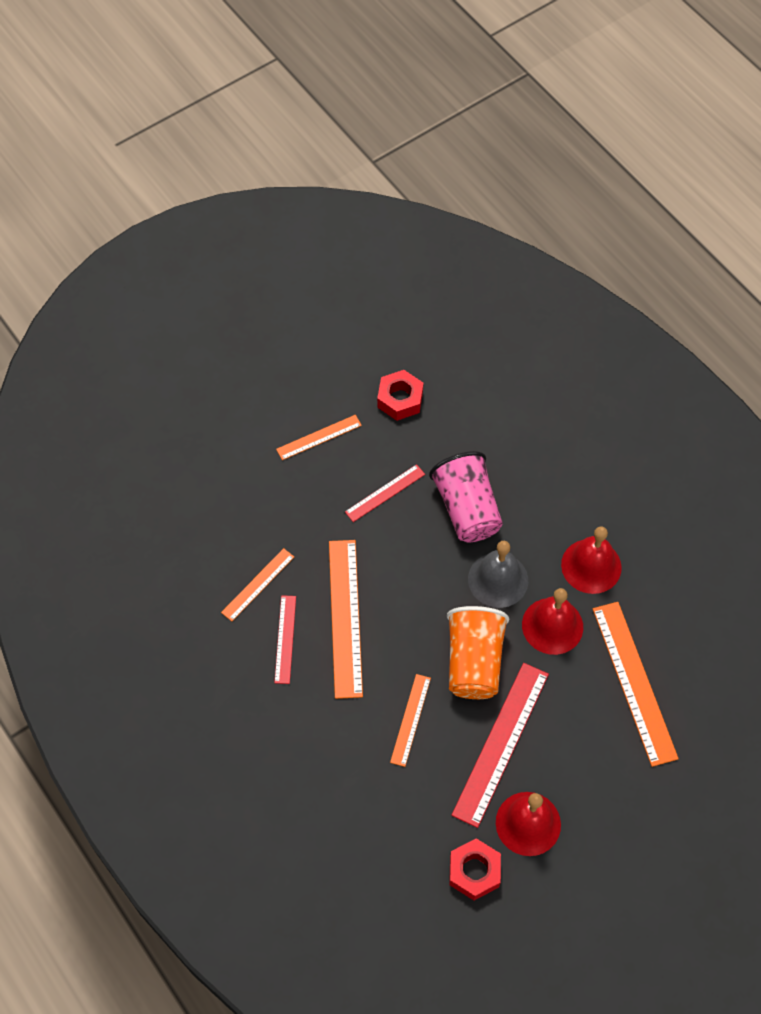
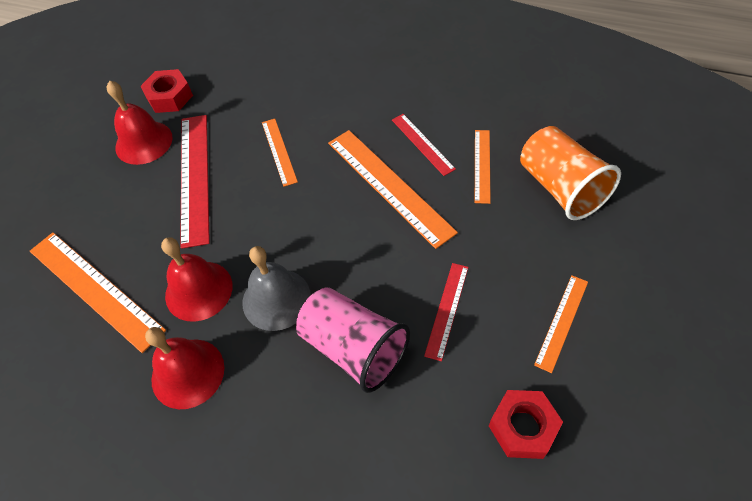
camera: 150 degrees right, 5 degrees down
(474, 662) = (254, 219): orange cup -> orange cup (560, 188)

